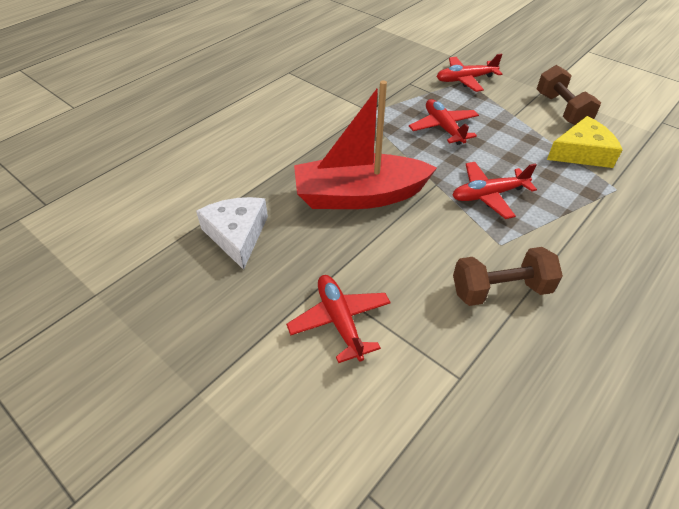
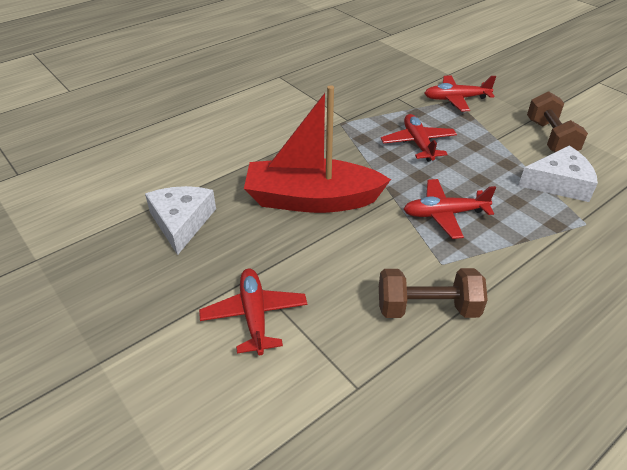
camera: 10 degrees right, 5 degrees down
(582, 153) = (559, 183): yellow cheese -> white cheese

